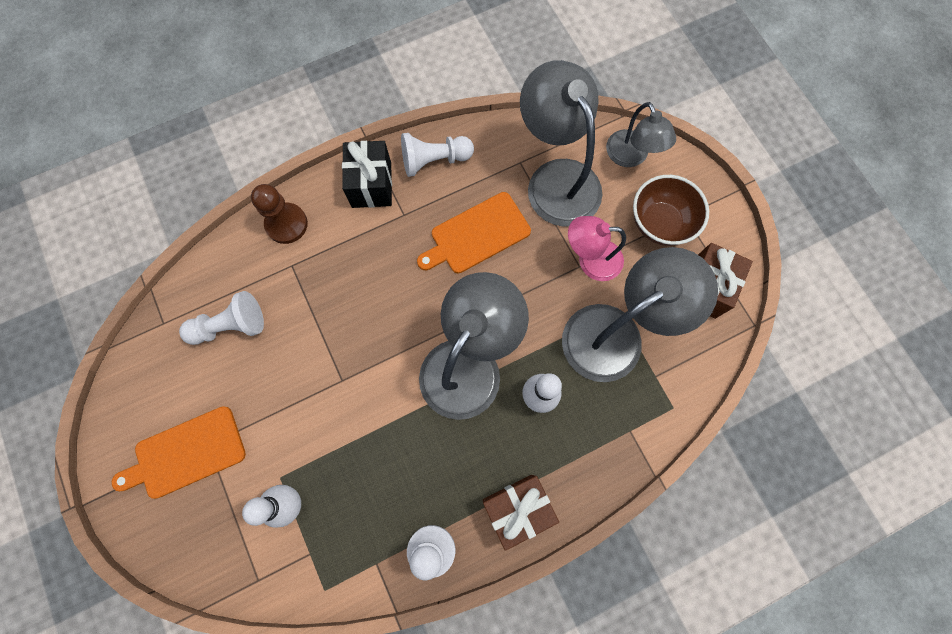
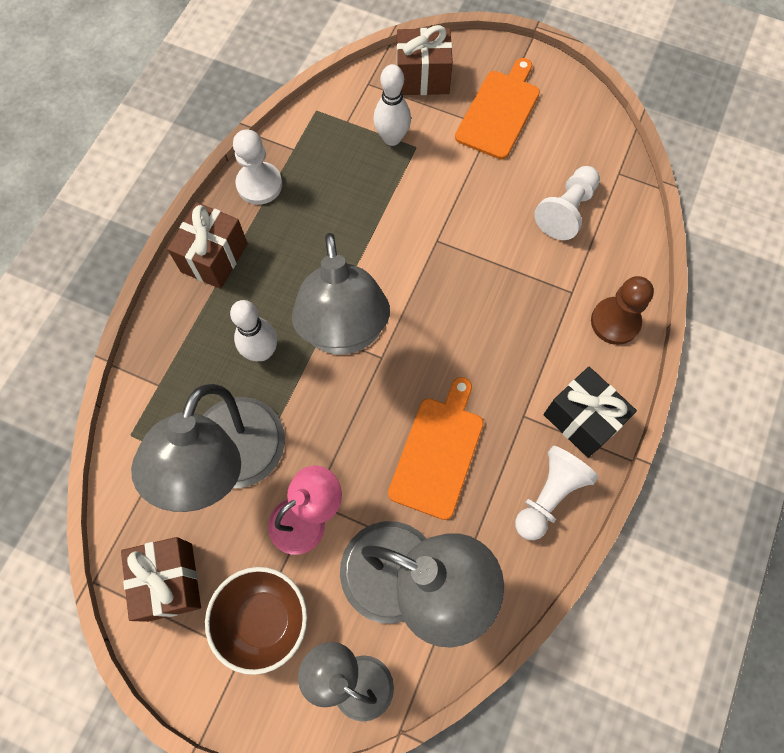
camera: 140 degrees right, 5 degrees down
(209, 545) = (422, 77): none -> brown gift

